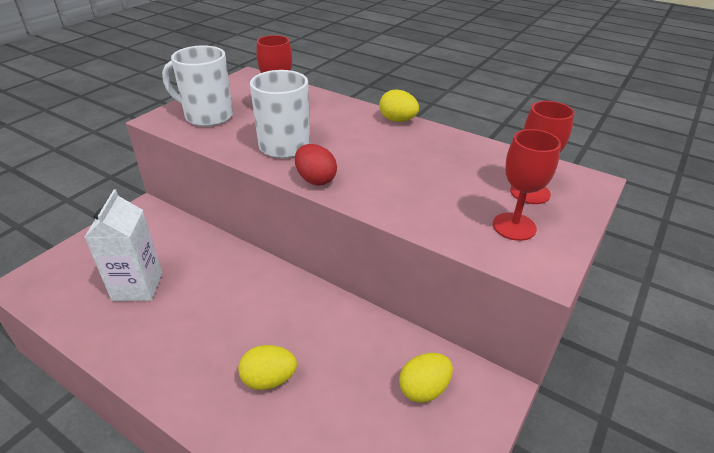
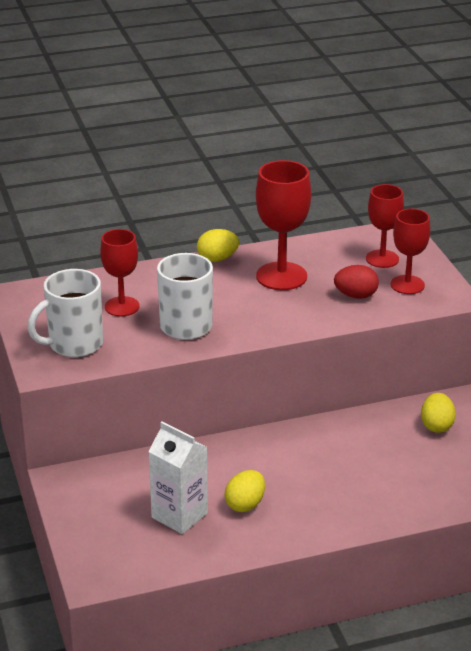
camera: 50 degrees left, 5 degrees down
(269, 379) = (358, 485): yellow egg -> yellow egg (245, 504)
(315, 180) = (256, 333): red egg -> red egg (356, 295)
(418, 156) = (281, 276): none -> red goblet

